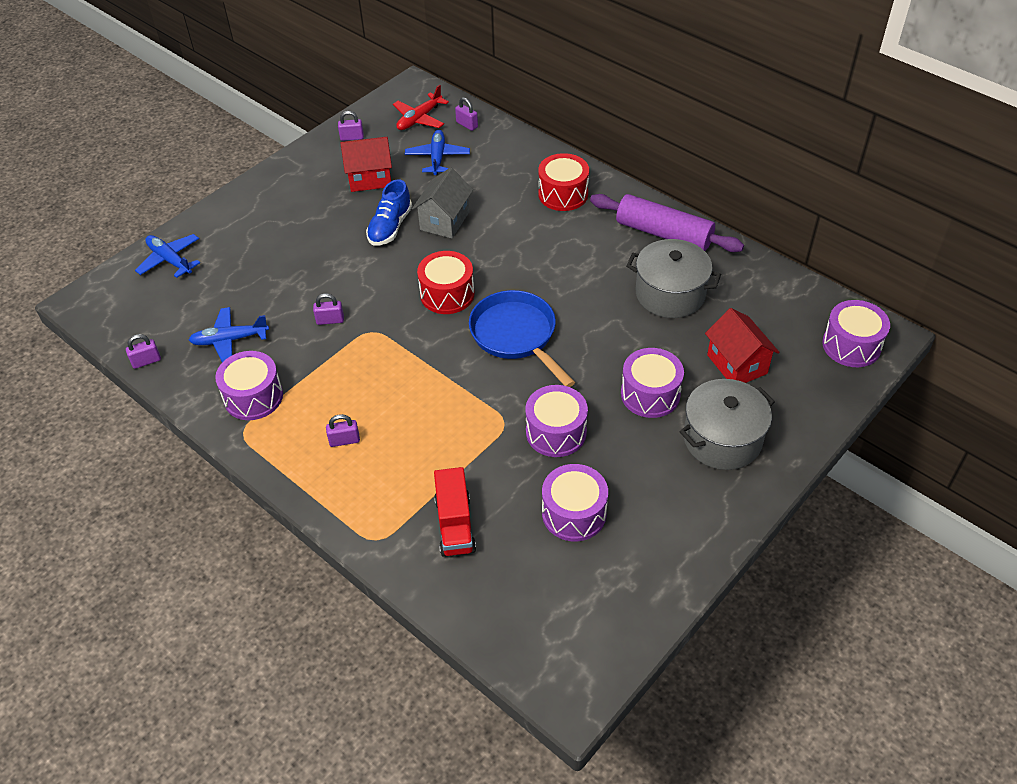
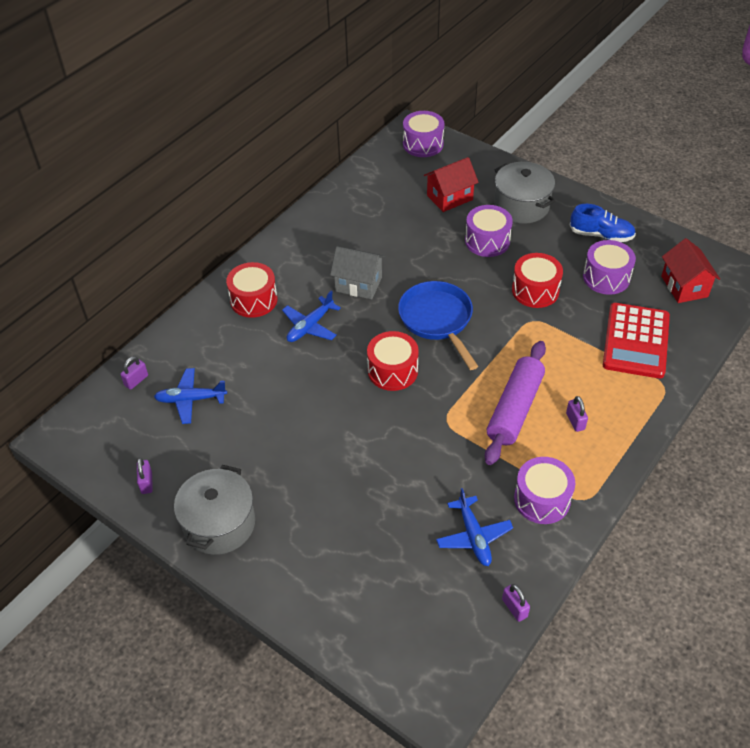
camera: 95 degrees left, 0 degrees up
(170, 260) = (360, 627): blue plane -> blue plane (310, 326)
(330, 320) = (436, 455): purple padlock -> none
(370, 178) = (222, 454): red house -> red house (684, 286)
(390, 227) = (301, 426): blue shoe -> blue shoe (601, 235)
(419, 119) = (120, 423): red plane -> none
(445, 221) = (291, 383): grey house -> grey house (358, 284)
(455, 524) = (636, 341): red truck -> red calculator
(516, 335) = (437, 320): blue pan -> blue pan turned 105 degrees clockwise
(556, 432) = (535, 290): purple drum -> red drum
(663, 233) = (307, 235): purple rolling pin -> purple rolling pin (514, 409)
(670, 294) = (379, 231): grey pot -> grey pot (219, 524)

